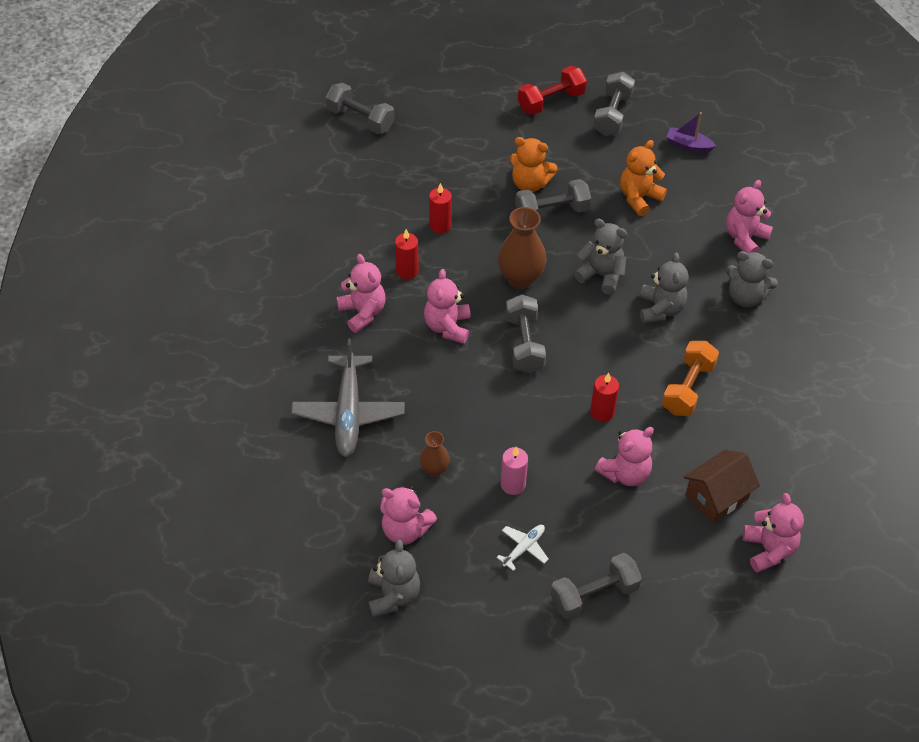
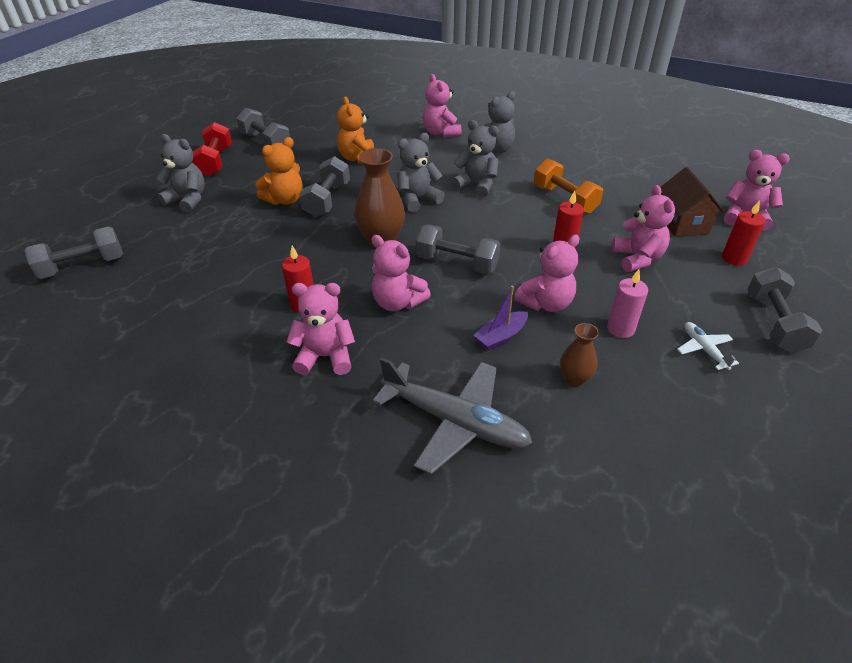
camera: 60 degrees left, 10 degrees down
(393, 595) = (745, 482): grey teddy bear -> grey teddy bear (188, 200)
(405, 530) = (649, 434): pink teddy bear -> pink teddy bear (546, 303)
(440, 225) = (272, 263): red candle -> red candle (734, 258)
(688, 145) = (333, 125): purple boat -> purple boat (501, 337)

